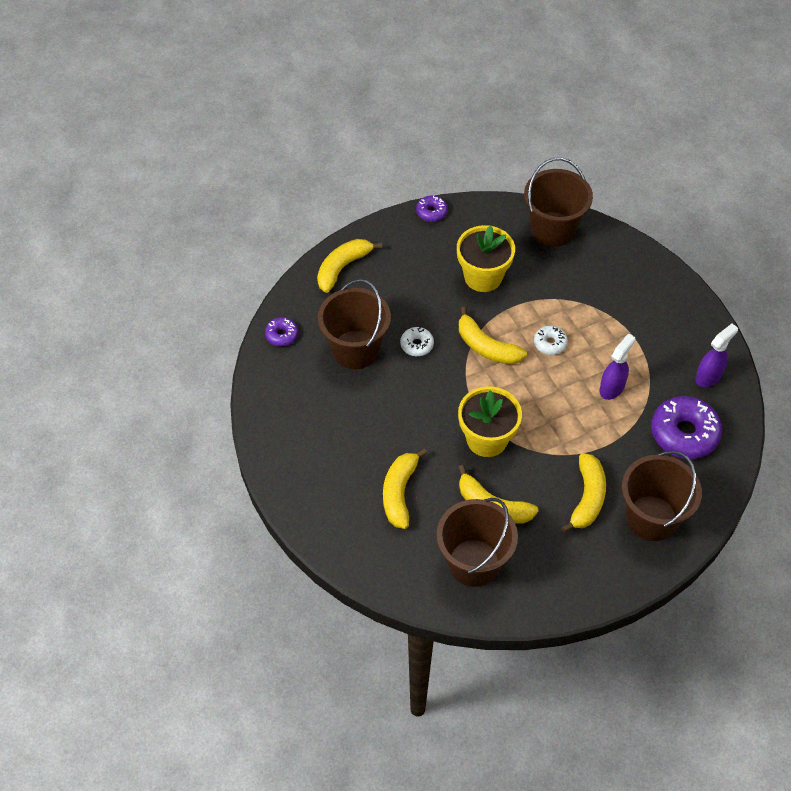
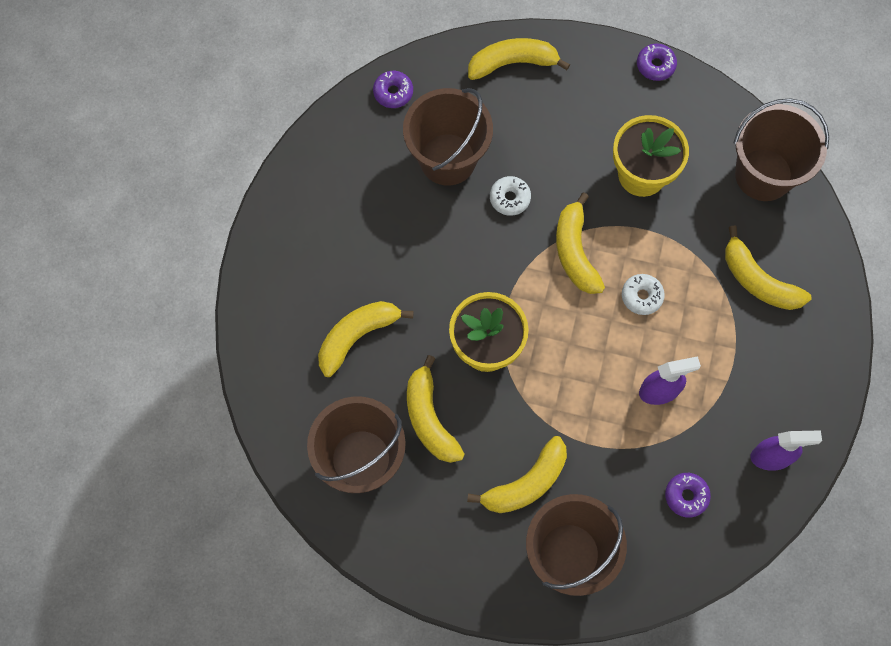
camera: 40 degrees right, 15 degrees up
(606, 288) = (758, 280): none -> yellow banana
(684, 433) = (686, 496): purple donut -> purple donut, size x0.51

